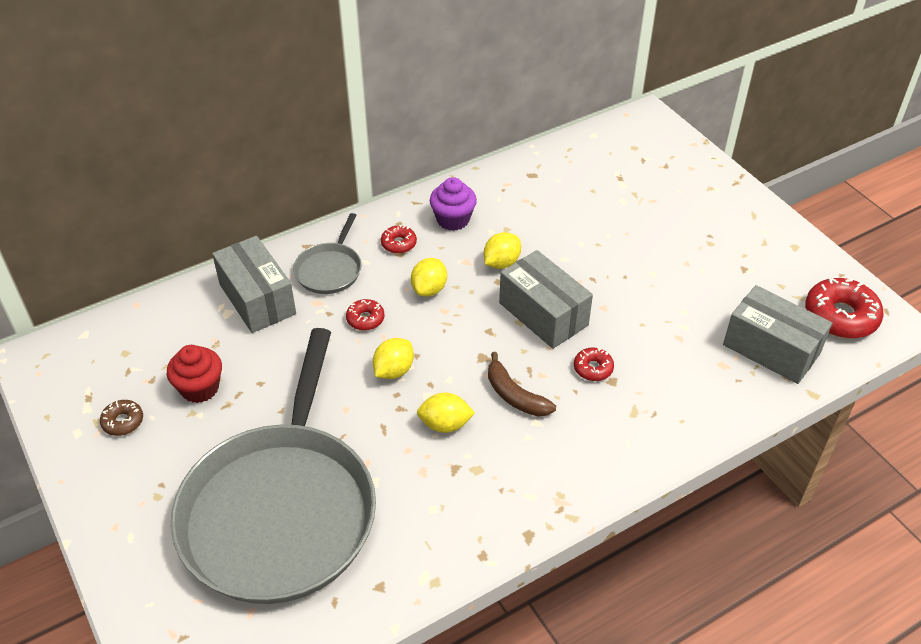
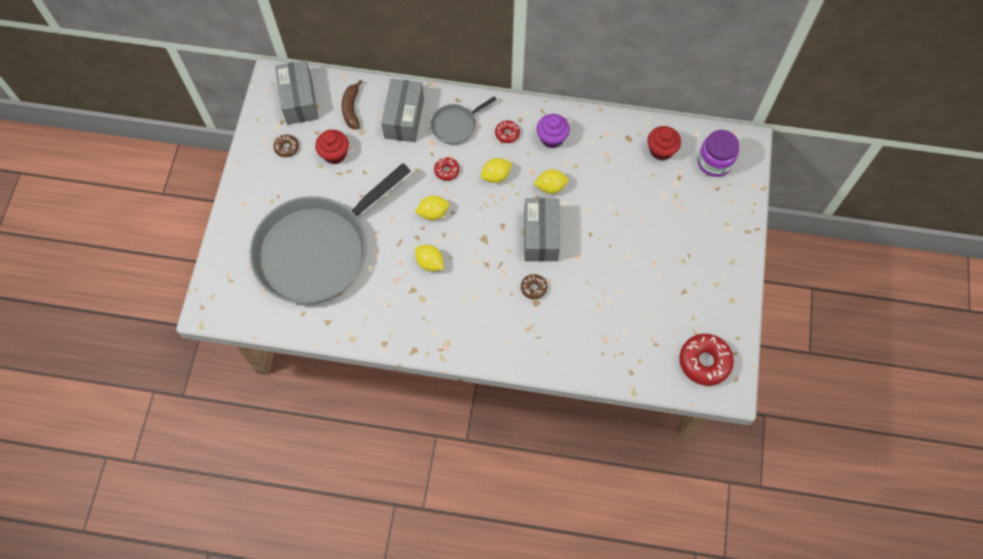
camera: 40 degrees right, 20 degrees up
(515, 395) = (478, 273): brown banana -> brown banana (351, 109)
(576, 166) = (661, 150): none -> red cupcake
(593, 368) = (533, 288): red donut -> brown donut
(637, 147) = (714, 162): none -> purple jar
(771, 349) = (641, 350): grey box -> grey box (299, 100)

